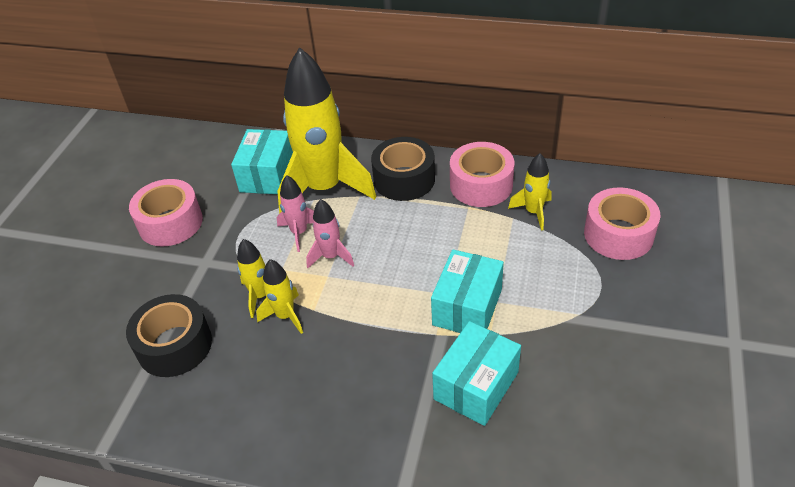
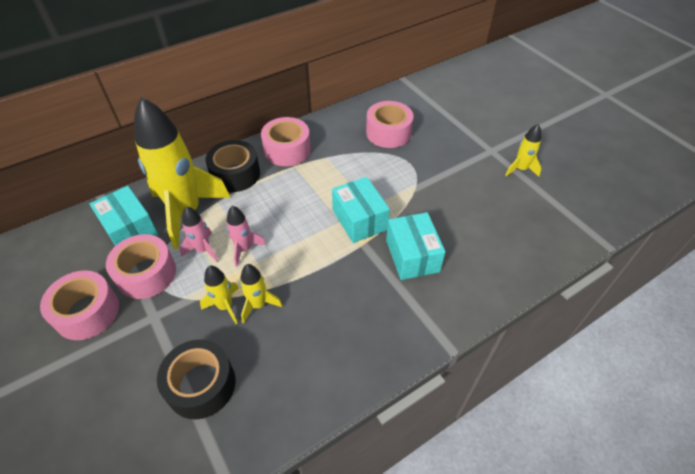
camera: 50 degrees left, 5 degrees up
(238, 222) = (146, 274): none -> pink tape
(533, 212) = (333, 147): yellow rocket -> yellow rocket (520, 169)

